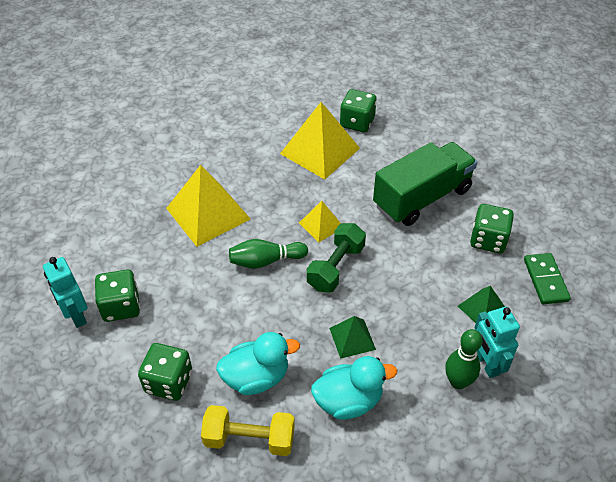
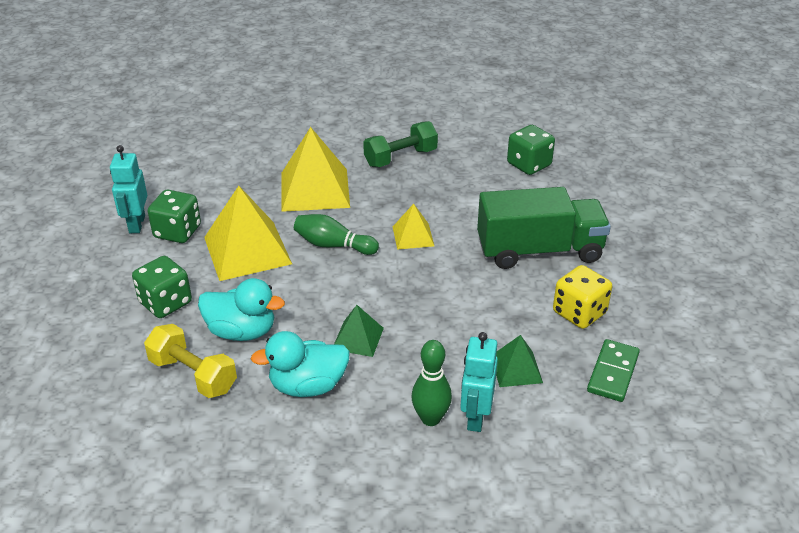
camera: 30 degrees right, 10 degrees down
(320, 150) = (468, 176): yellow pyramid -> yellow pyramid (247, 250)
(336, 267) = (395, 275): green dumbbell -> green dumbbell (400, 158)
(348, 401) = (308, 386): turquoise duck -> turquoise duck turned 150 degrees clockwise
(488, 240) = (579, 313): green dice -> yellow dice

